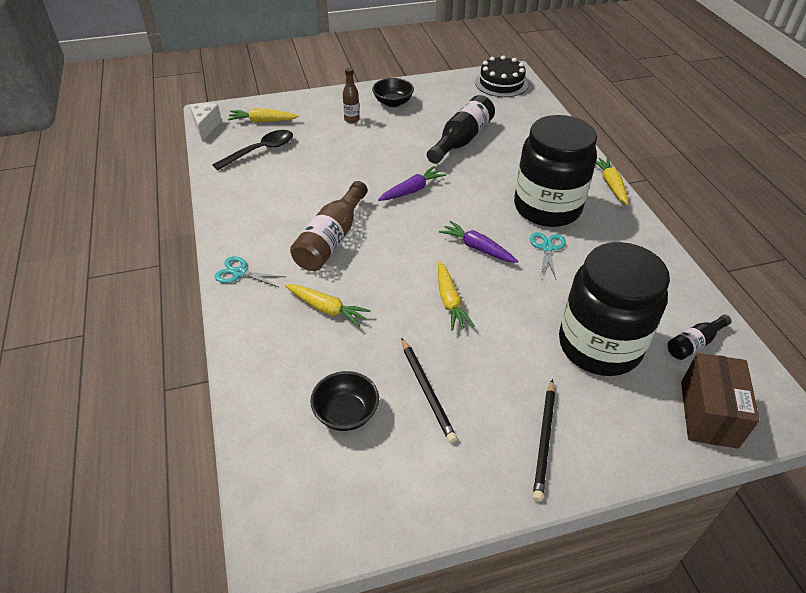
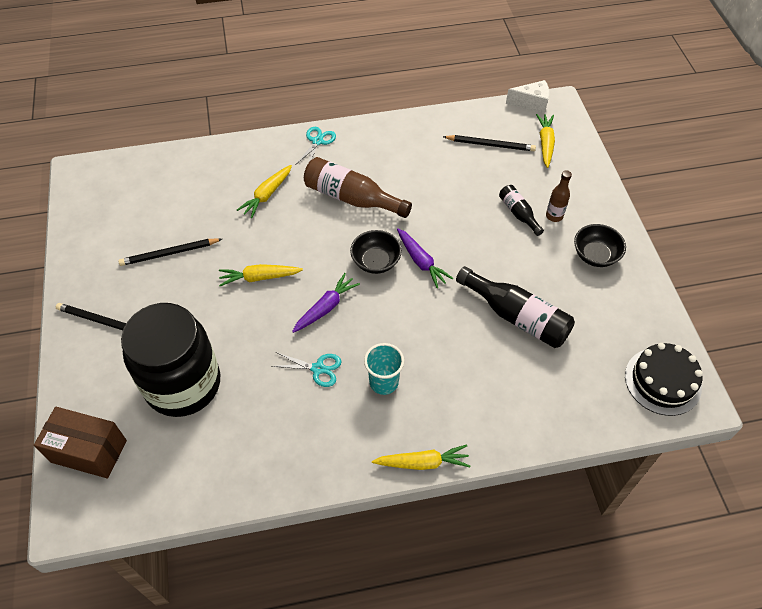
camera: 95 degrees right, 10 degrees up
(260, 151) = (490, 145): black spoon -> black pencil
(346, 413) = (163, 205): black bowl -> black bowl (376, 262)
(547, 207) = (384, 382): black jar -> turquoise cup
(694, 343) = (165, 469): black bottle -> black bottle (518, 214)

